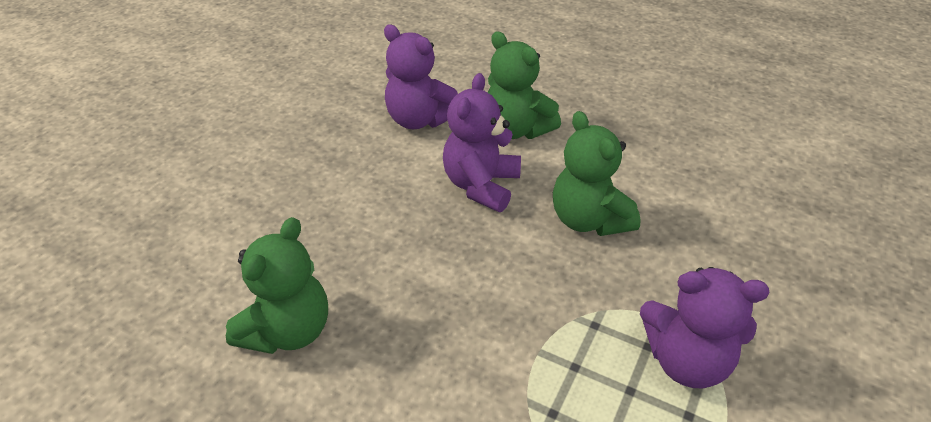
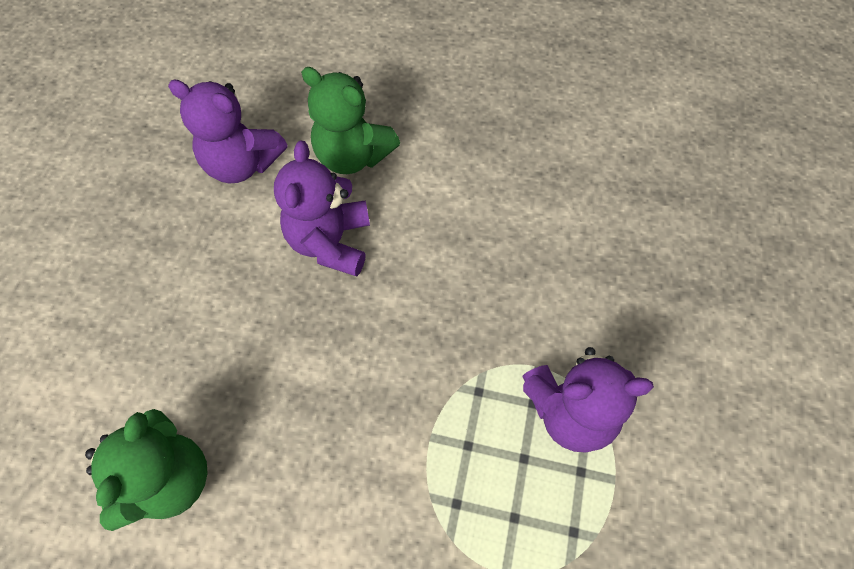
camera: 15 degrees left, 20 degrees up
(589, 219) = (451, 262): green teddy bear -> none

